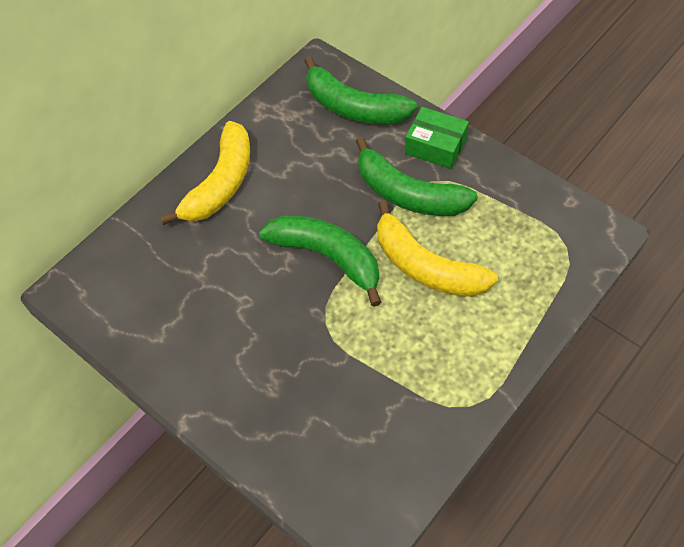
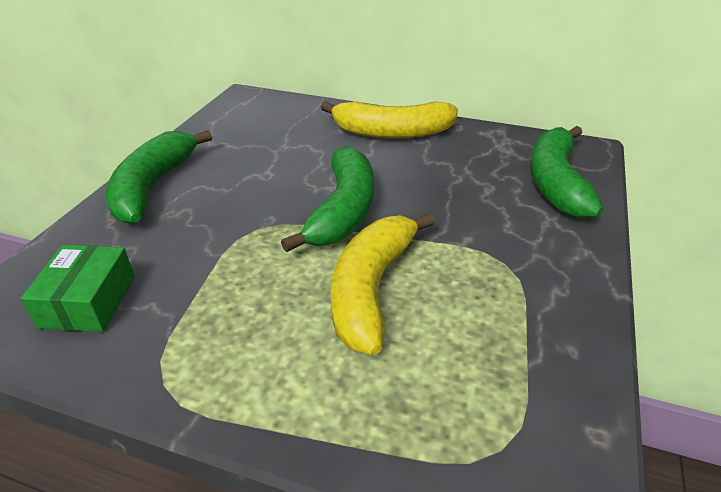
camera: 65 degrees right, 20 degrees down
(408, 194) = (470, 249): green banana -> green banana (153, 187)
(435, 146) = (562, 255): green box -> green box (88, 301)

